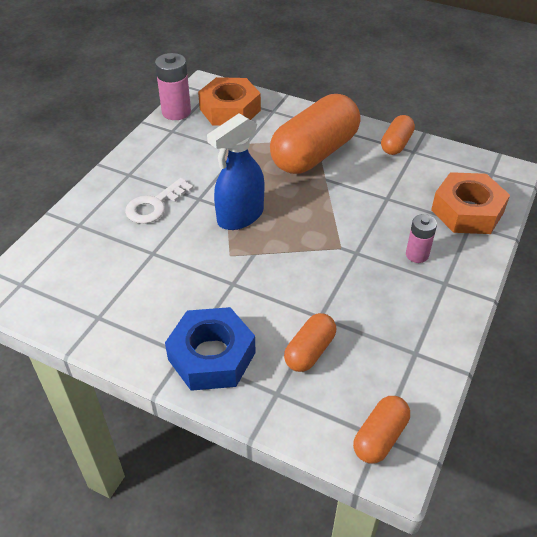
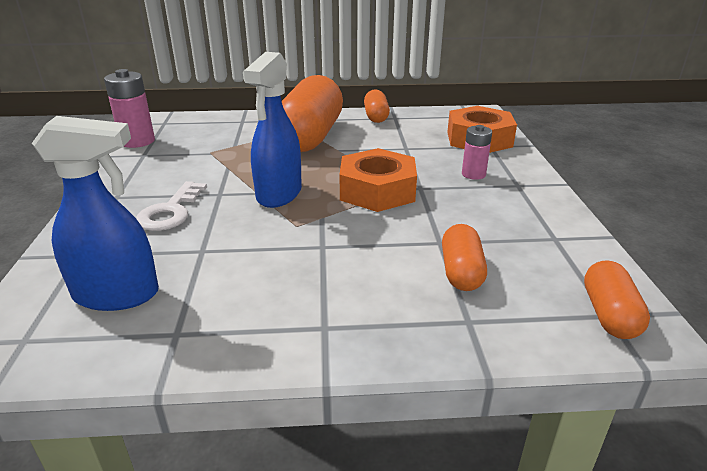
camera: 30 degrees left, 15 degrees down
(83, 271) = (117, 295): none -> blue spray bottle
(212, 356) = (362, 316): blue nut -> none
(230, 110) = (197, 128): orange nut -> orange nut (377, 190)

